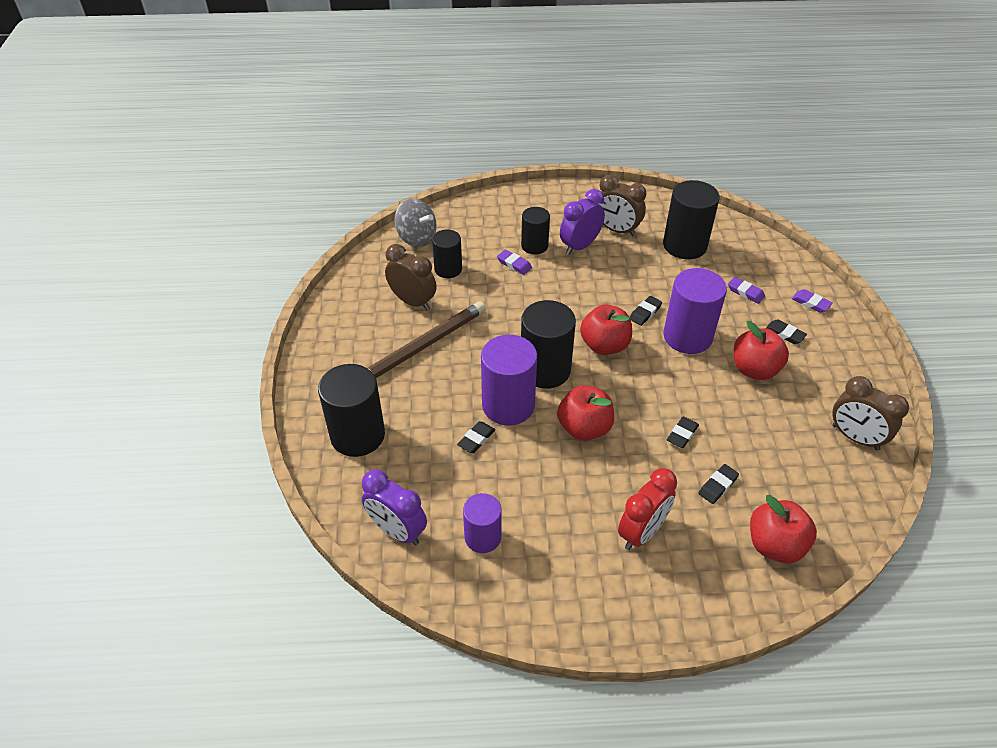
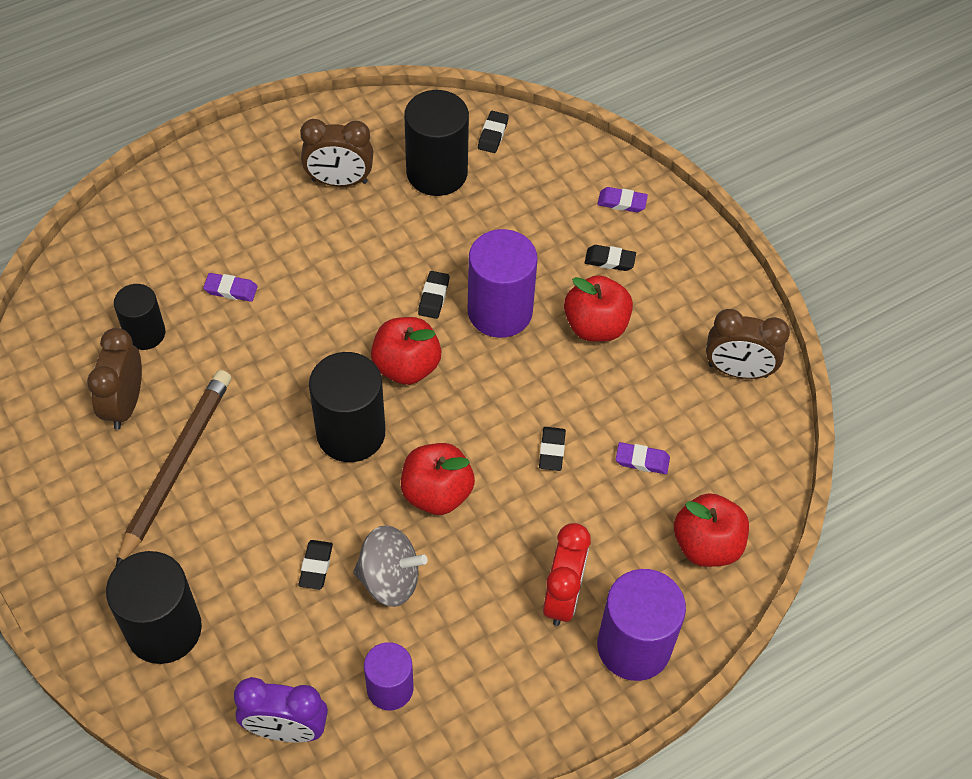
camera: 30 degrees left, 10 degrees up
(413, 302) = (125, 404): brown clock -> brown clock turned 90 degrees counterclockwise
(416, 238) = (72, 300): grey spinning top -> grey spinning top (389, 579)
(508, 405) = (330, 503): purple cylinder -> purple cylinder (634, 646)
(534, 246) = (243, 249): black cylinder -> none
(580, 246) = (303, 226): purple clock -> none
(717, 486) = (618, 500): black eraser -> black eraser (493, 134)
(745, 292) = (540, 217): purple eraser -> purple eraser (642, 460)

